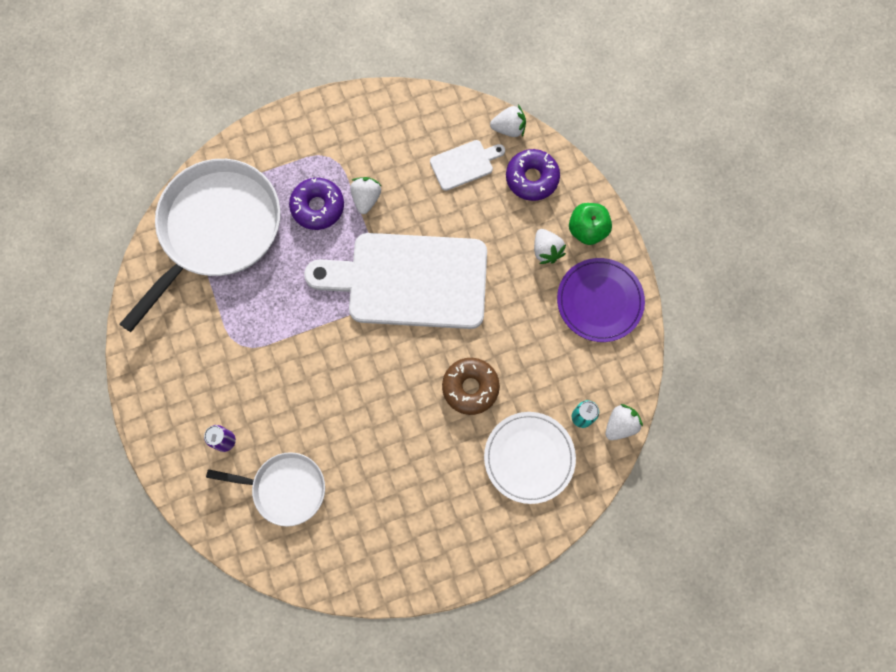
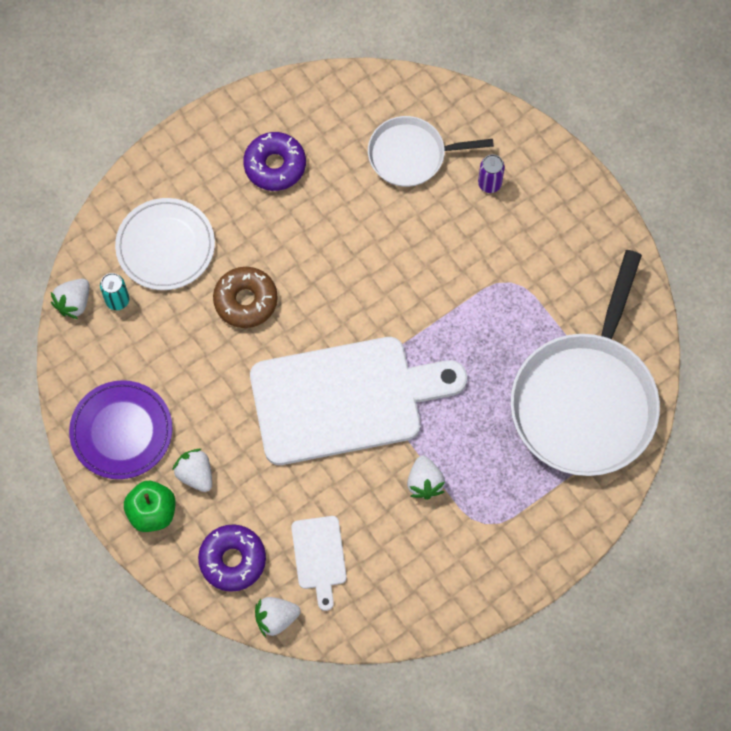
camera: 165 degrees right, 5 degrees down
(318, 207) = (478, 458): purple donut -> purple donut (275, 165)
(464, 164) = (319, 557): white cutting board -> white cutting board turned 60 degrees counterclockwise

